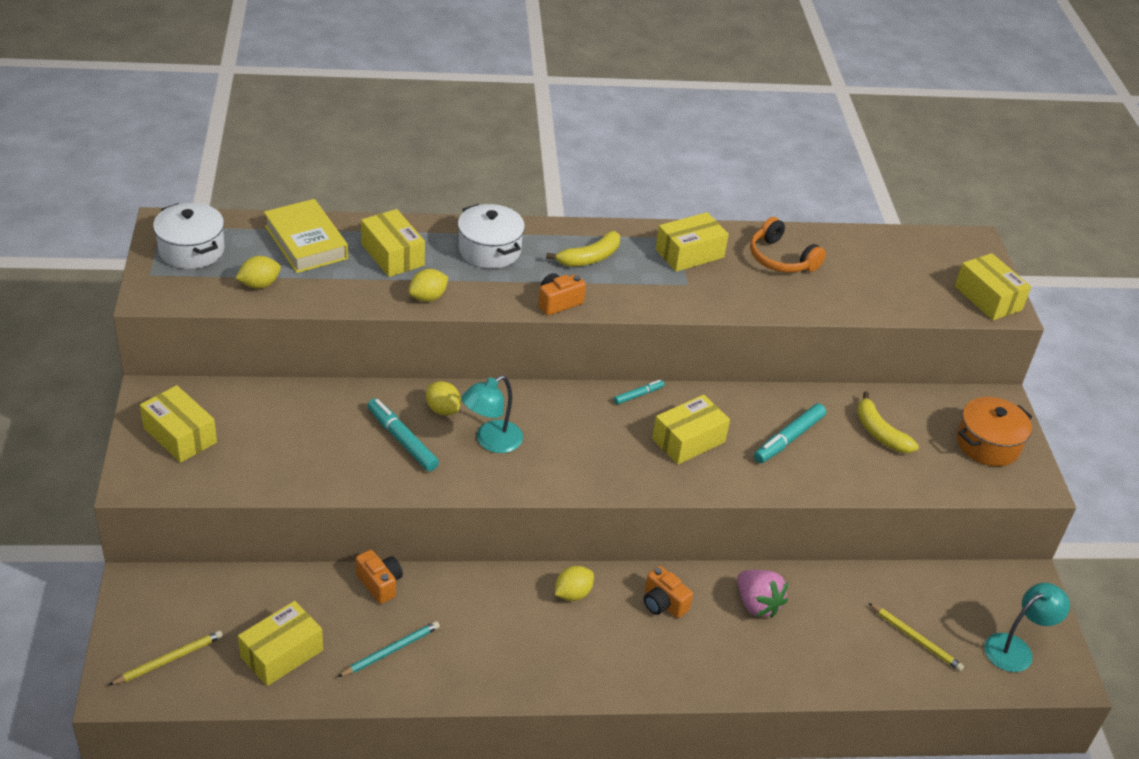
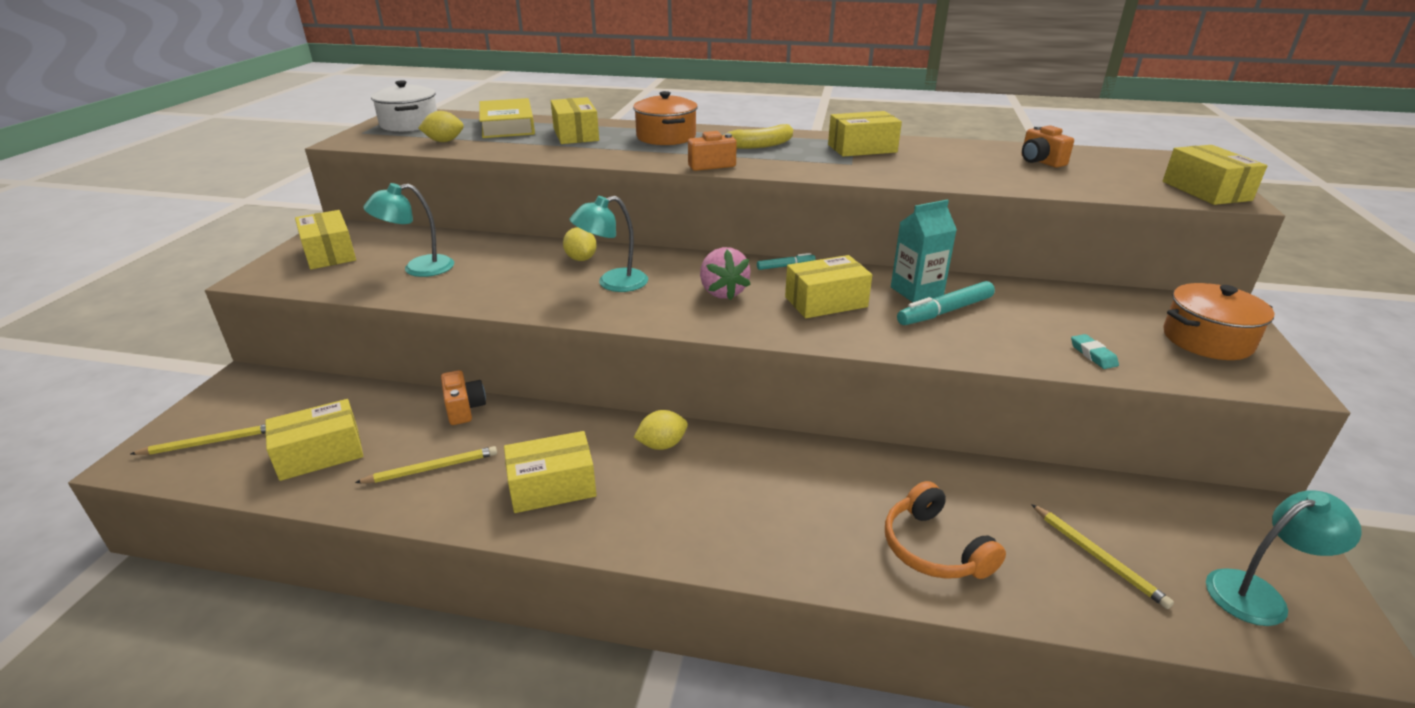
camera: 20 degrees right, 10 degrees down
(290, 446) = (418, 268): none -> turquoise lamp
(391, 650) = (432, 468): turquoise pencil -> yellow pencil
(402, 440) = (526, 274): turquoise marker -> none
(428, 297) = (586, 155): yellow lemon -> none
(489, 250) = (666, 137): white pot -> orange pot
(502, 650) = (552, 486): none -> yellow box
(663, 603) = (763, 468): orange camera -> orange camera (1040, 161)
(757, 604) = (881, 486): pink strawberry -> pink strawberry (722, 292)
(760, 415) = (916, 291): none -> turquoise carton
(781, 259) = (959, 156): orange headphones -> orange headphones (934, 548)
(879, 432) = (1061, 317): yellow banana -> none
(906, 474) = (1093, 355): none -> turquoise eraser

